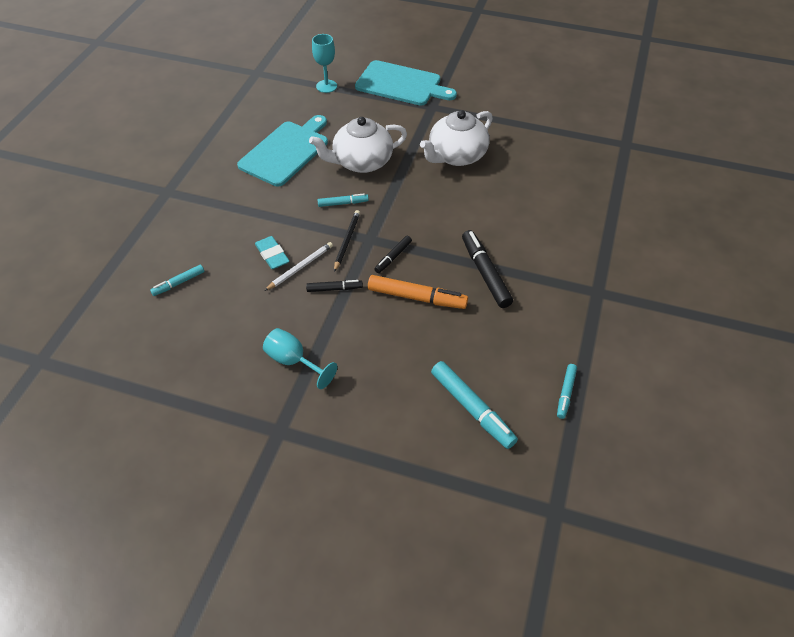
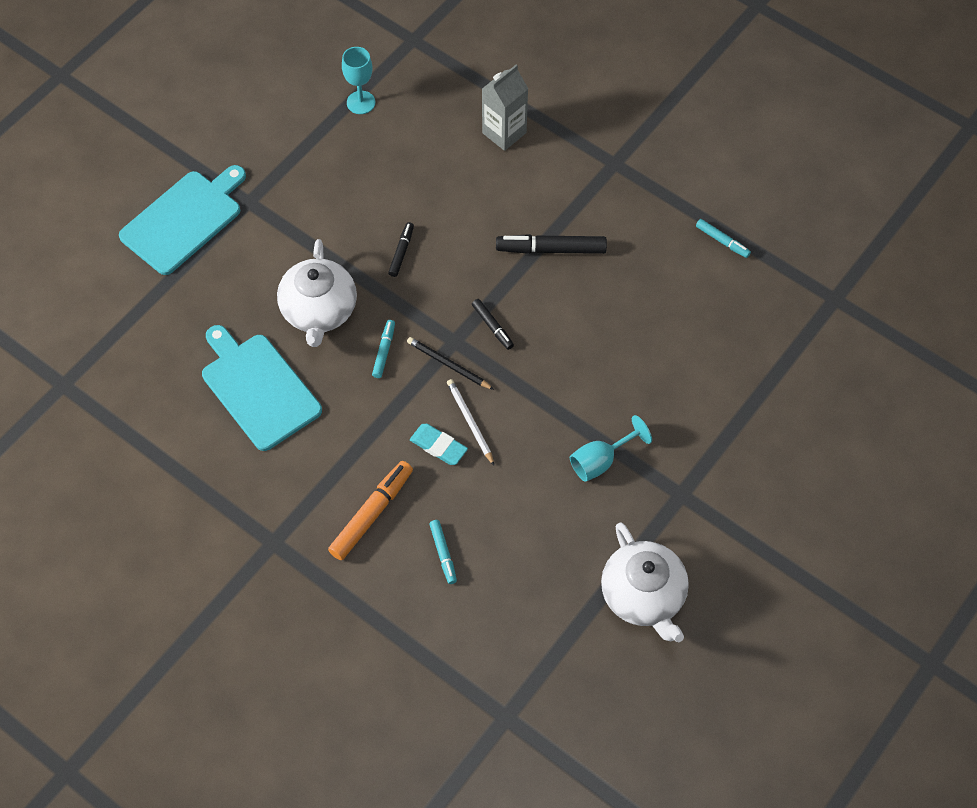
camera: 70 degrees left, 10 degrees up
(272, 255) = (438, 446): turquoise eraser -> turquoise eraser turned 45 degrees clockwise
(326, 86) = (142, 307): turquoise goblet -> turquoise goblet (361, 102)
(334, 289) = (516, 396): black marker -> black marker (401, 252)
(417, 297) = (559, 323): orange marker -> orange marker (371, 514)
(456, 156) = (355, 209): white teapot -> white teapot (643, 595)
(472, 408) = (712, 322): turquoise marker -> none
(578, 215) = (504, 133): none -> grey carton

